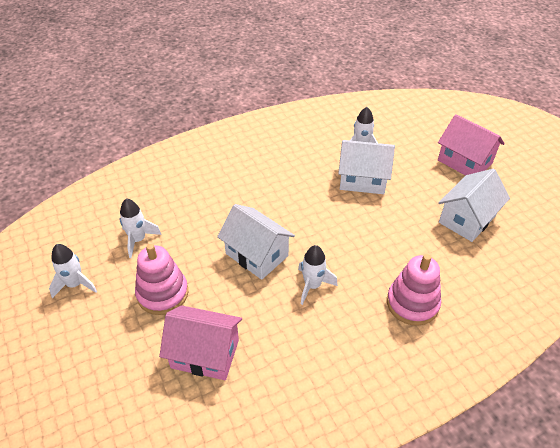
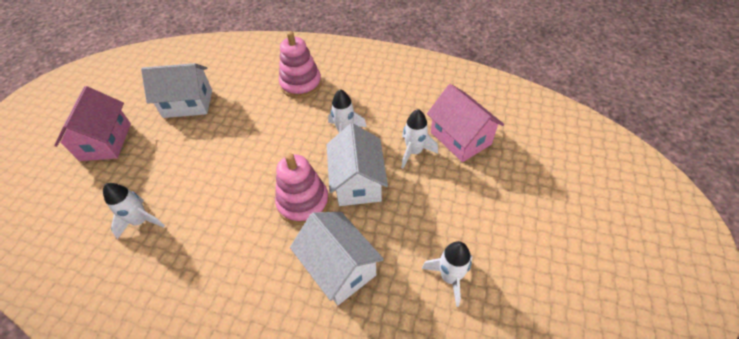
camera: 135 degrees left, 5 degrees up
(75, 284) = (541, 268): white rocket -> white rocket (414, 152)
(162, 293) = (462, 202): pink stacking toy -> pink stacking toy (303, 202)
(362, 180) = (194, 186): white house -> white house (339, 268)

